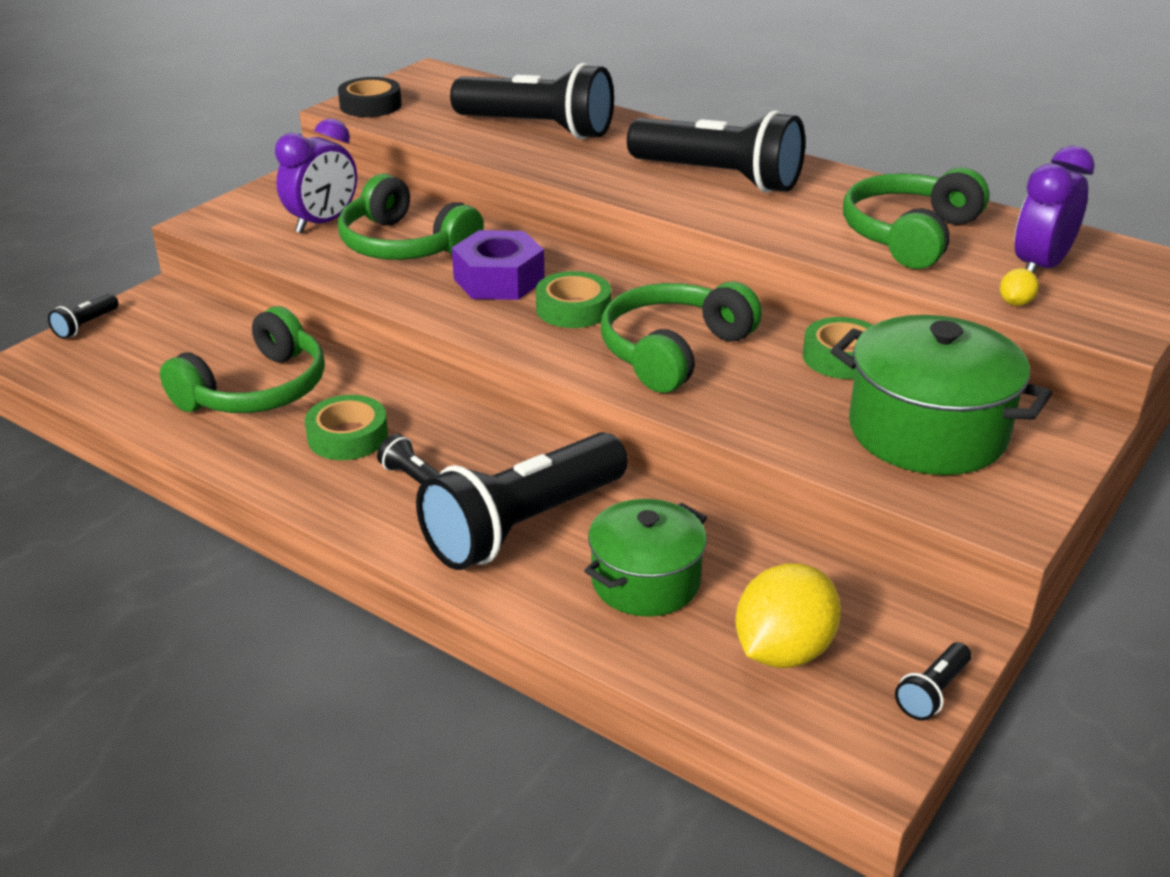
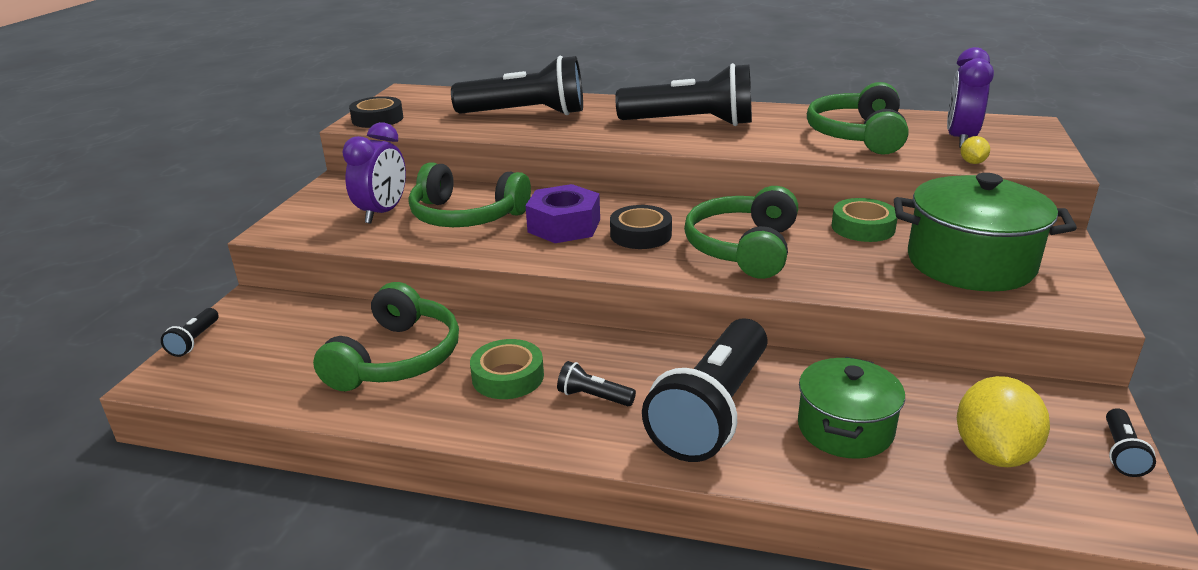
camera: 20 degrees left, 5 degrees down
(573, 309) = (640, 234): green tape -> black tape

